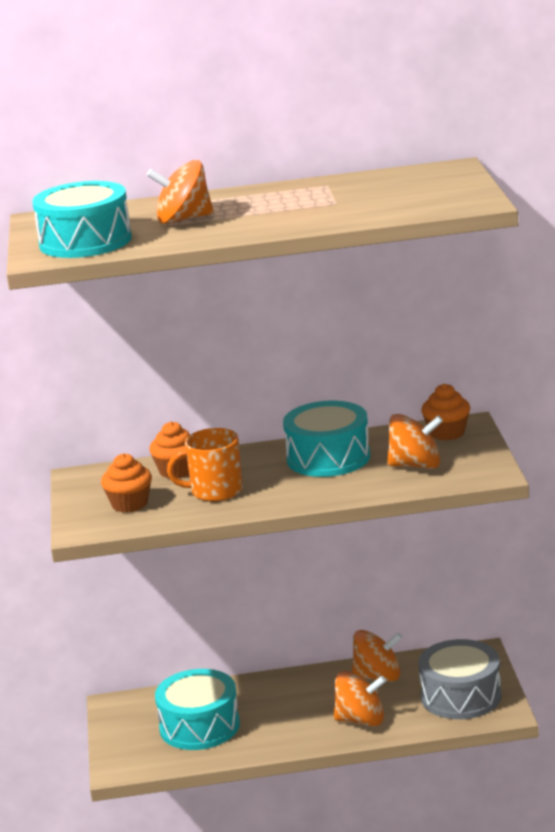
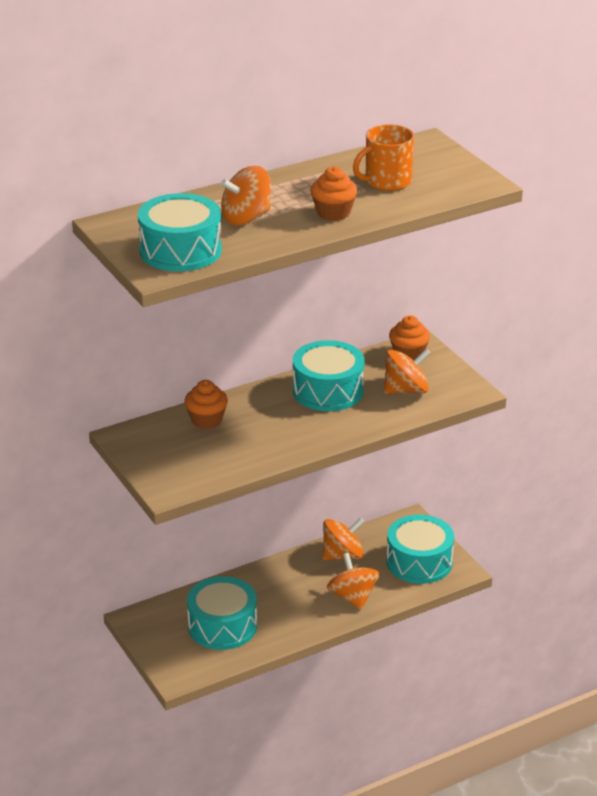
camera: 25 degrees left, 10 degrees up
(129, 504) = (190, 459): orange cupcake -> orange cupcake (333, 213)
(215, 491) = (256, 436): orange mug -> orange mug (387, 182)
(361, 720) = (353, 597): orange spinning top -> orange spinning top turned 90 degrees counterclockwise
(461, 696) = (419, 562): grey drum -> turquoise drum

